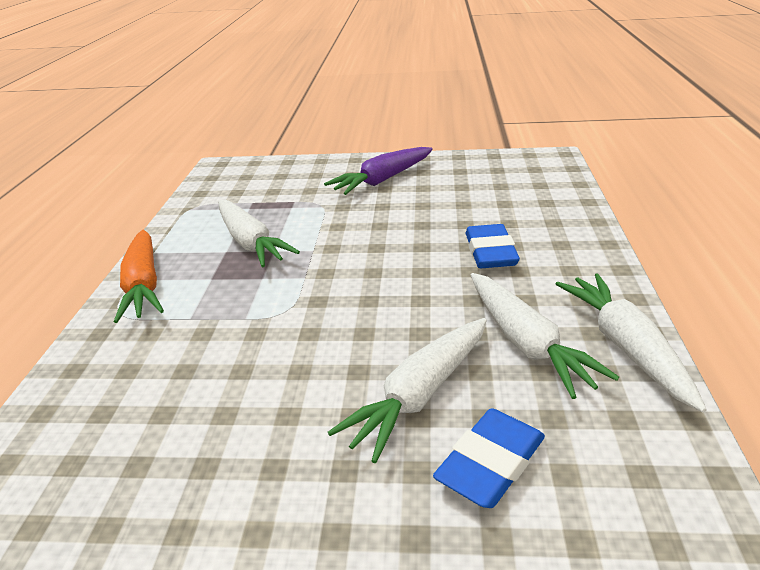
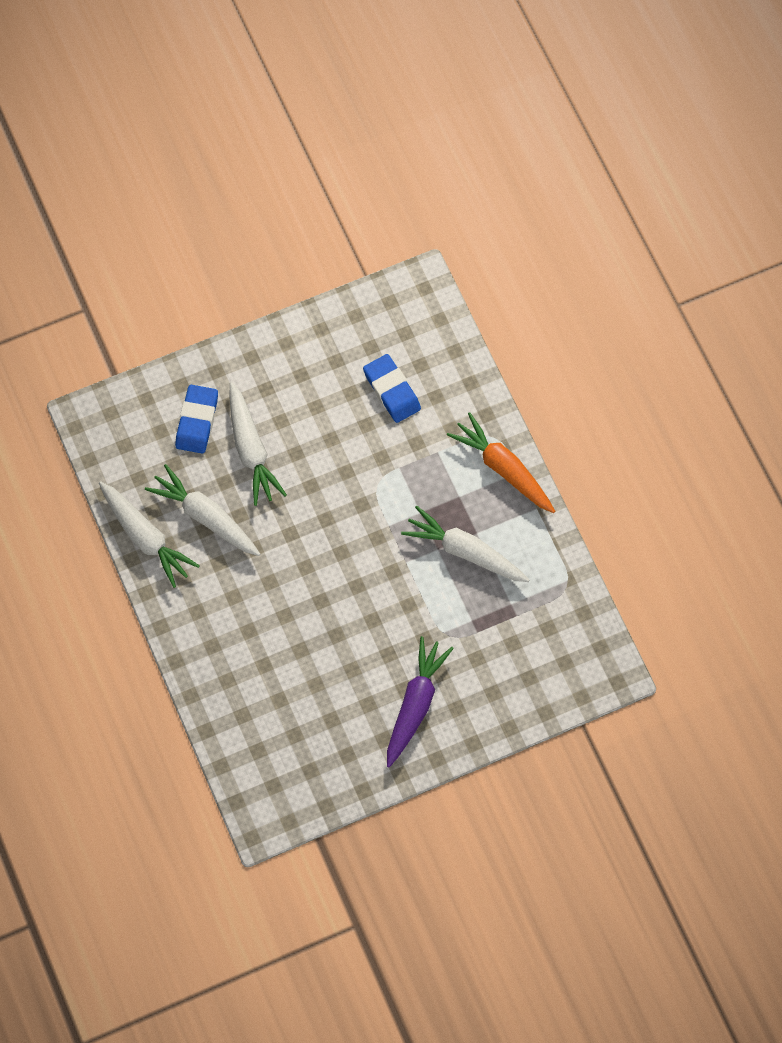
camera: 150 degrees right, 35 degrees up
(420, 394) = (251, 450): white carrot -> white carrot turned 150 degrees clockwise
(490, 252) = (263, 612): blue eraser -> blue eraser (392, 391)

